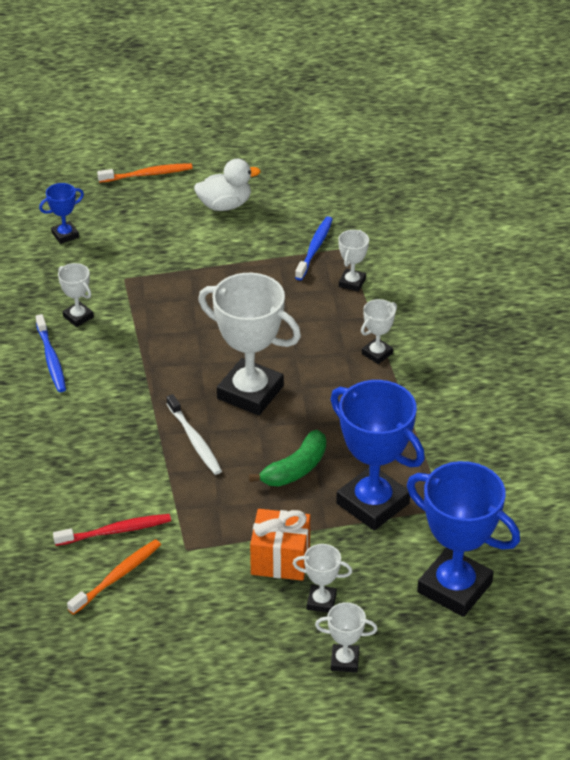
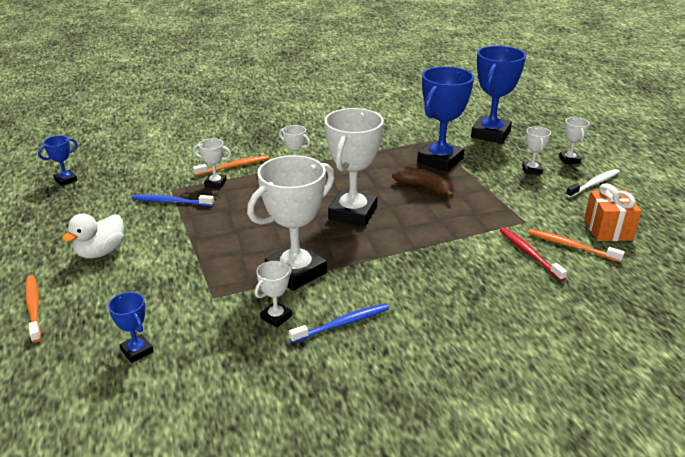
camera: 100 degrees left, 10 degrees down
(145, 335) = (296, 272): none -> white trophy
(195, 440) = (415, 231): white toothbrush -> white toothbrush (594, 184)
(225, 205) = (101, 252): white duck -> white duck turned 120 degrees counterclockwise
(280, 559) = (508, 186): orange gift -> orange gift (607, 230)
(295, 469) = (424, 188): green banana -> brown banana
(385, 169) = (66, 180): none -> blue trophy
(394, 299) = (234, 166): none -> orange toothbrush

